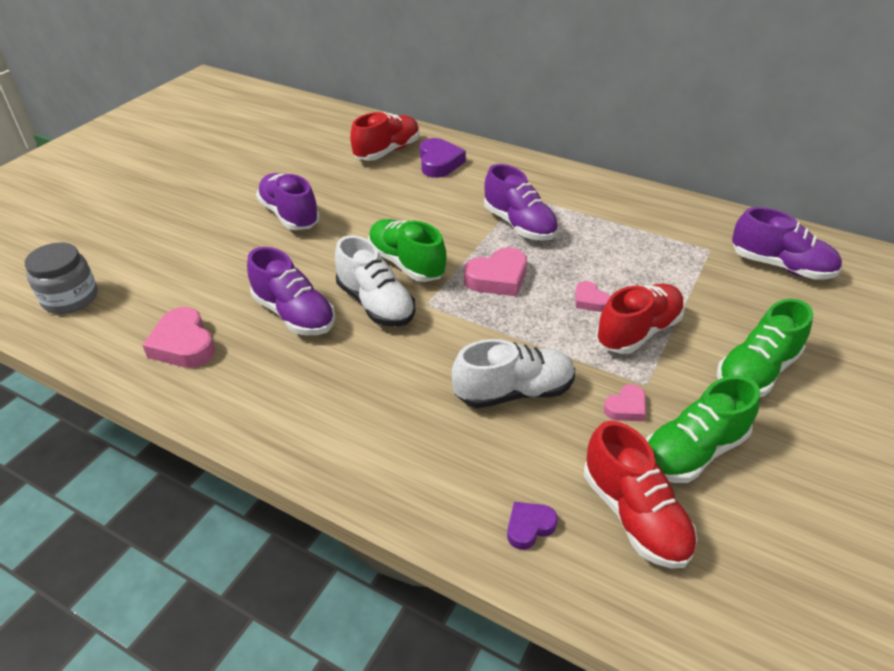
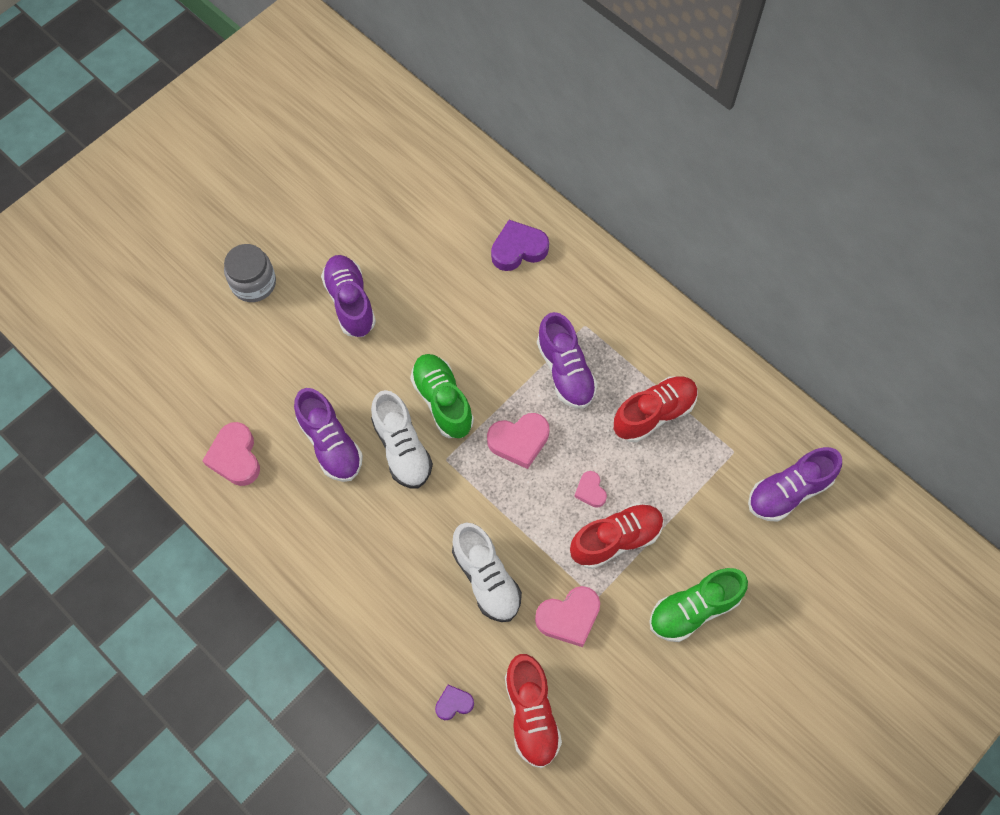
camera: 15 degrees right, 25 degrees up
(70, 298) = (146, 375): grey jar -> grey jar (253, 283)
(387, 151) = (470, 215): red shoe -> red shoe (654, 413)
(439, 163) = (518, 249): purple heart -> purple heart turned 120 degrees counterclockwise
(514, 392) = (486, 578): white shoe -> white shoe turned 60 degrees clockwise
(626, 407) = (569, 617): pink heart -> pink heart, size x1.75
(692, 452) = (600, 673): green shoe -> none
(780, 266) = (788, 491): purple shoe -> purple shoe turned 105 degrees clockwise

